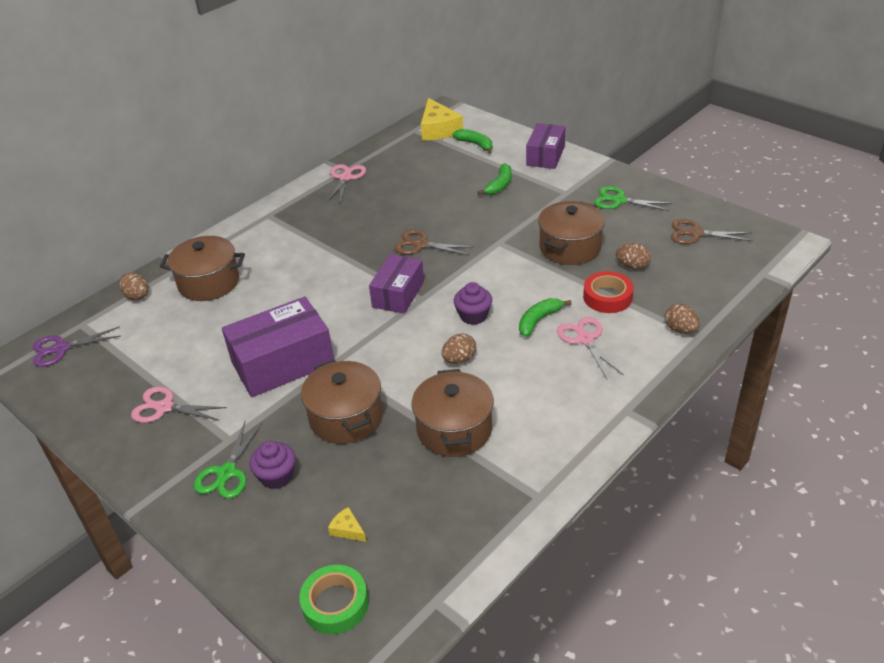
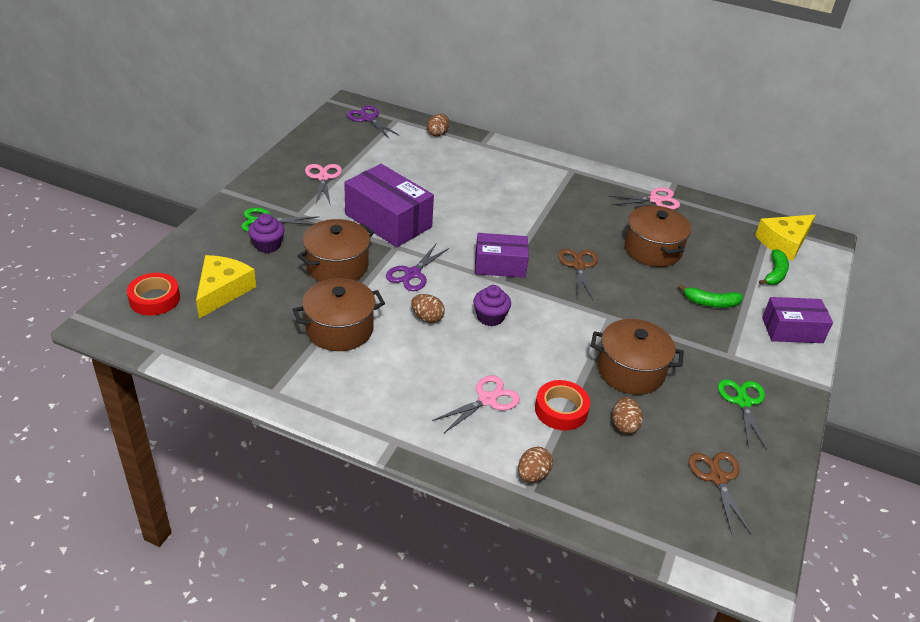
camera: 65 degrees right, 0 degrees up
(209, 282) = (468, 162): brown pot -> brown pot (653, 250)
(335, 604) = (154, 299): green tape -> red tape
(347, 529) = (222, 291): yellow cheese -> yellow cheese, size x2.31
(385, 358) = (412, 274): none -> purple scissors
(539, 320) = (502, 362): green banana -> none

